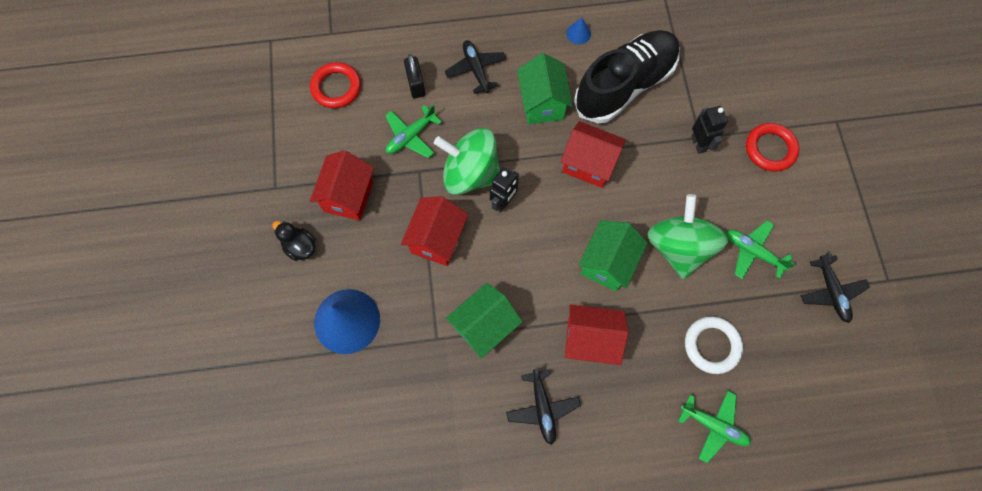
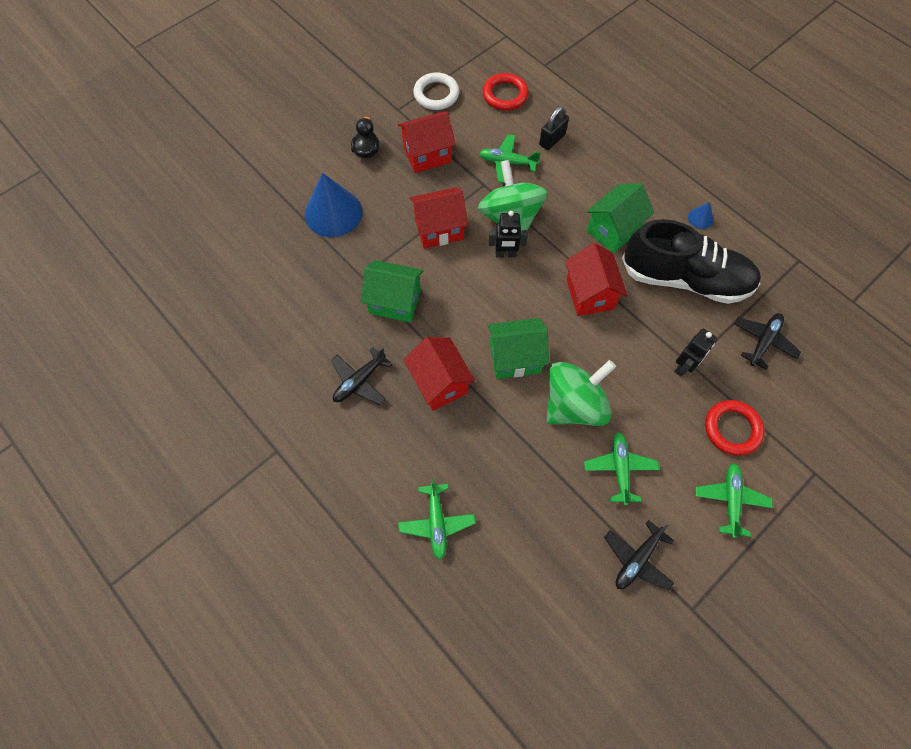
camera: 55 degrees right, 5 degrees down
(476, 69) = (600, 169): black plane -> black plane (763, 342)
(711, 345) = (506, 482): white ring -> white ring (436, 94)
(823, 193) = (730, 500): none -> green plane

